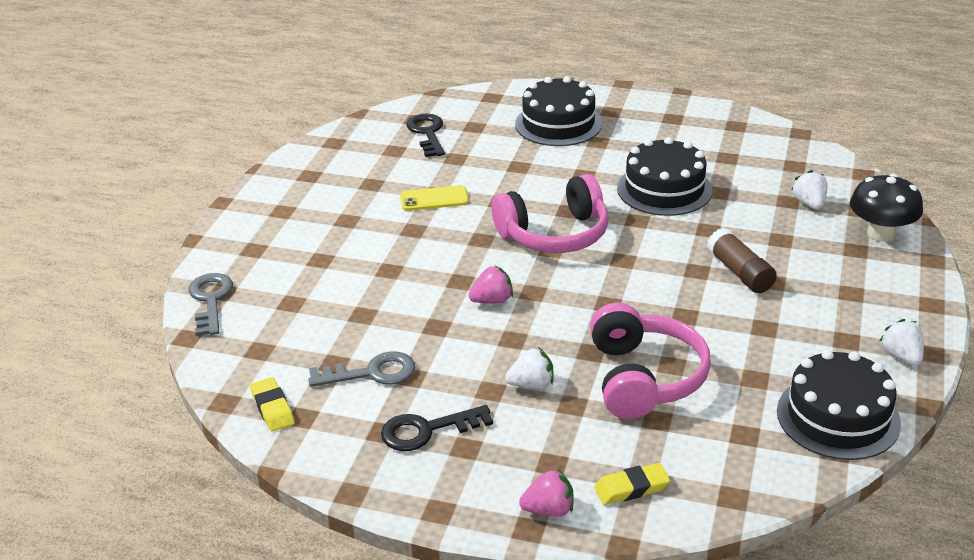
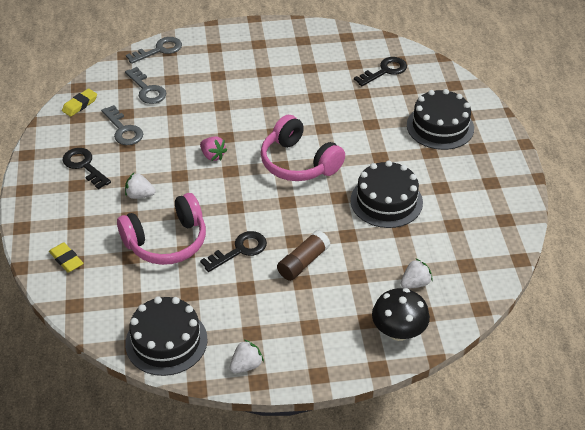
camera: 65 degrees right, 10 degrees up
(295, 331) = (147, 89): none -> grey key
(434, 199) = (308, 99): yellow phone -> none
(531, 385) = (140, 195): white strawberry -> white strawberry turned 135 degrees clockwise
(549, 510) = (38, 231): pink strawberry -> none
(693, 317) = (239, 250): none -> black key

